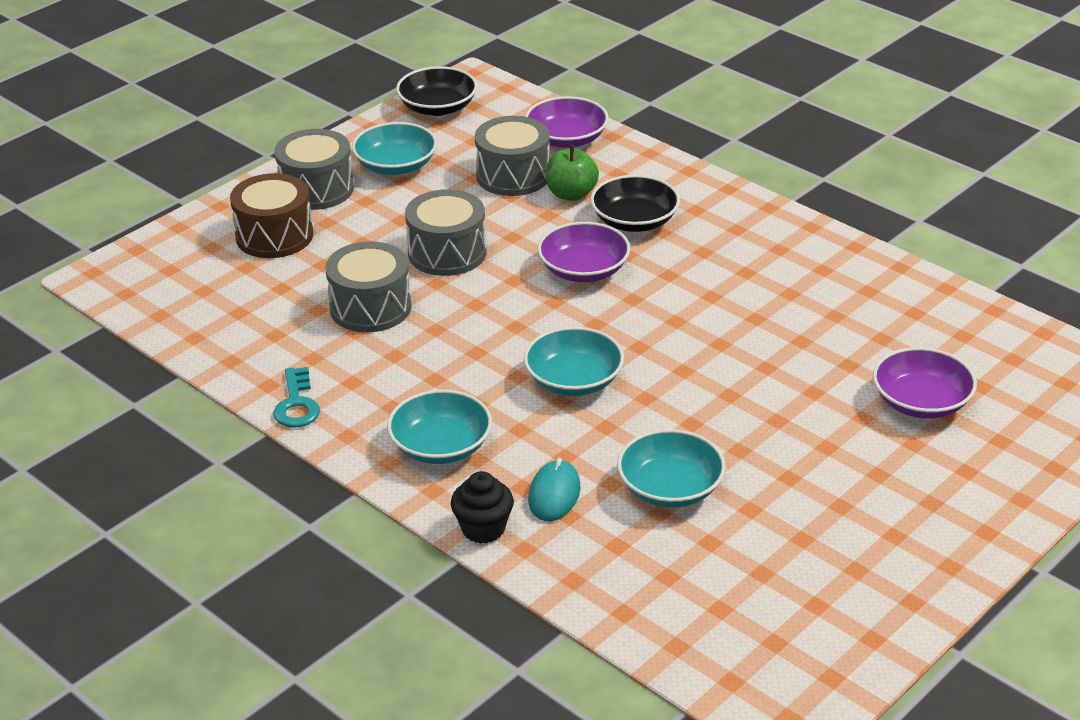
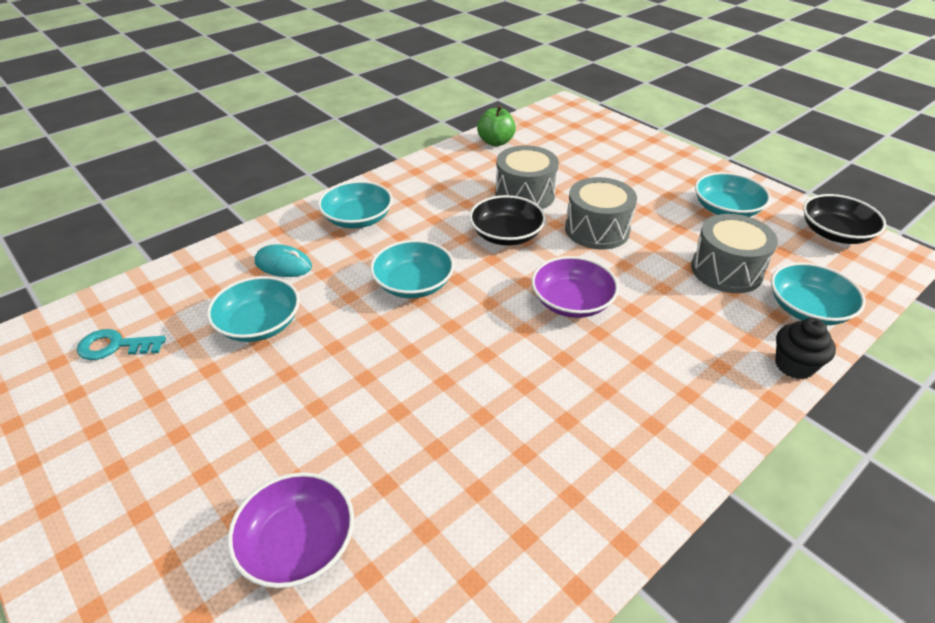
camera: 95 degrees right, 5 degrees up
(274, 236) = (616, 158): brown drum -> none
(296, 404) = (422, 167): turquoise key -> turquoise key (115, 346)
(316, 189) = (681, 174): grey drum -> none
(483, 529) = (265, 232): black cupcake -> black cupcake (794, 365)
(566, 139) = (807, 309): purple bowl -> turquoise bowl
(571, 194) = (701, 304): green apple -> green apple (495, 142)
(634, 221) = (659, 343): black bowl -> black bowl (506, 235)

